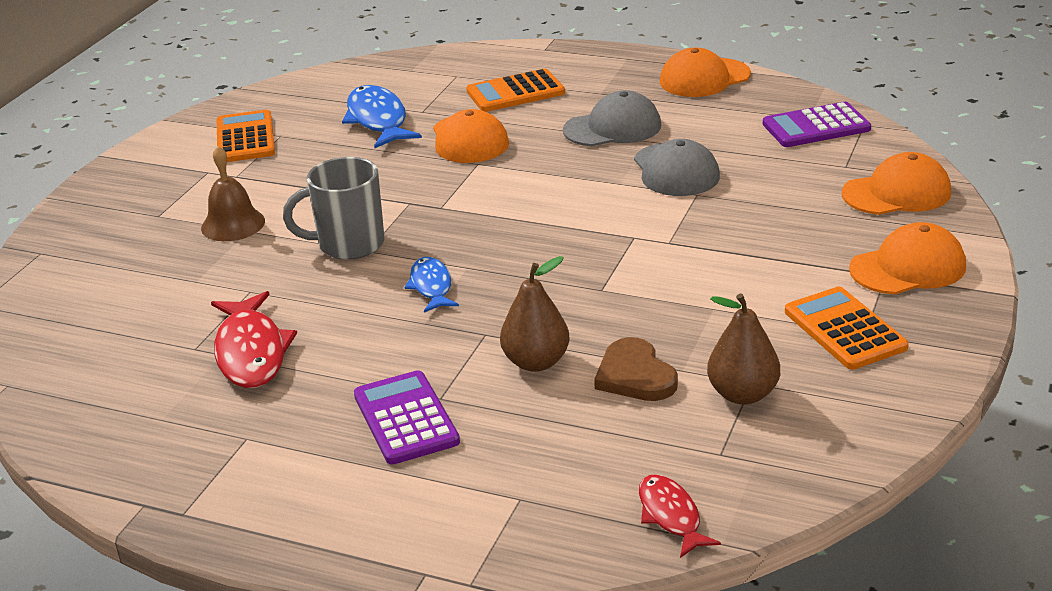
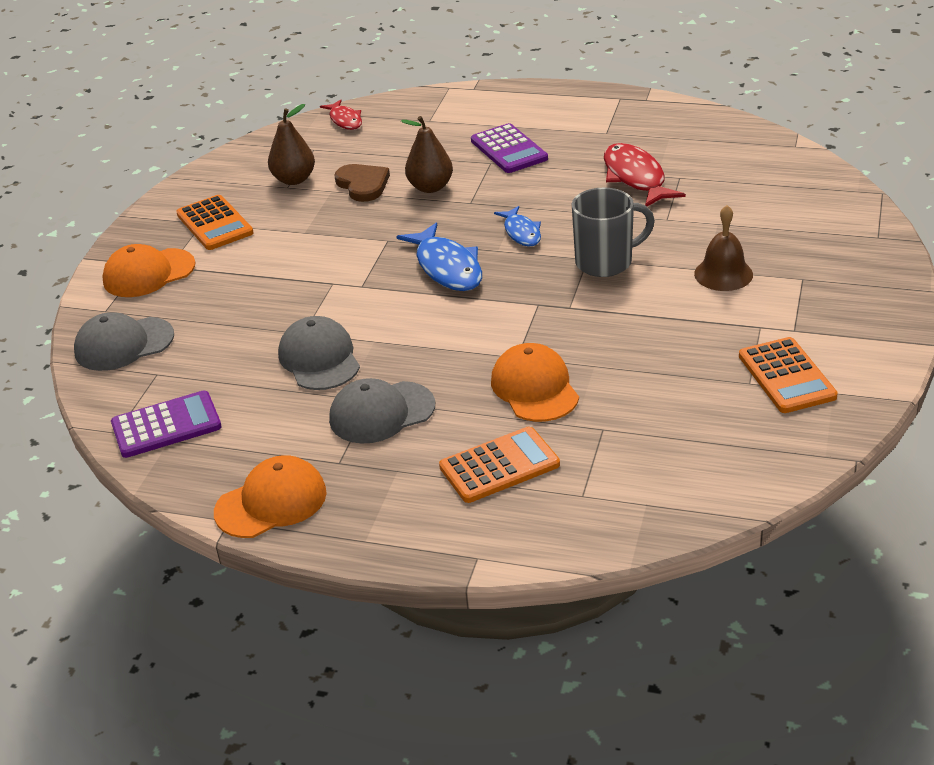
camera: 175 degrees right, 5 degrees up
(378, 120) = (648, 411): blue fish -> blue fish (447, 267)
(897, 193) = (124, 344): orange cap -> grey cap

